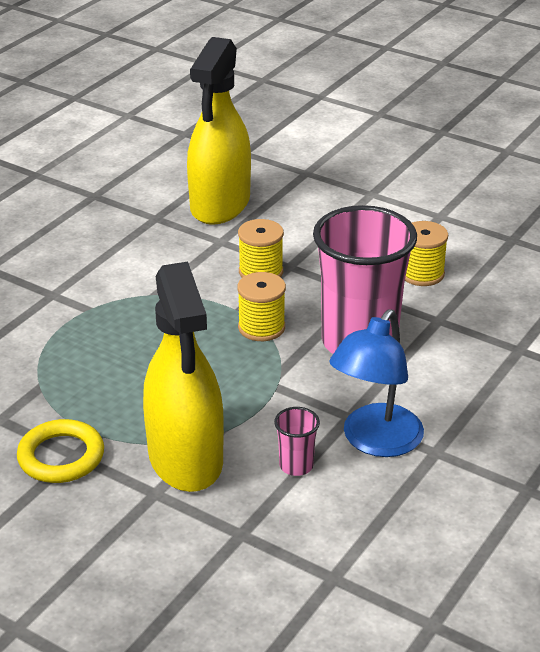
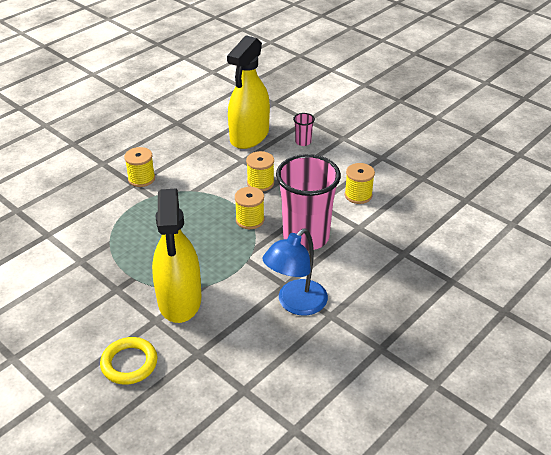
camera: 10 degrees right, 5 degrees up
(61, 456) = (108, 289): yellow ring -> yellow ring (129, 363)
(62, 285) = (141, 179): none -> yellow spool
(296, 466) = (243, 313): pink cup -> pink cup (303, 142)

